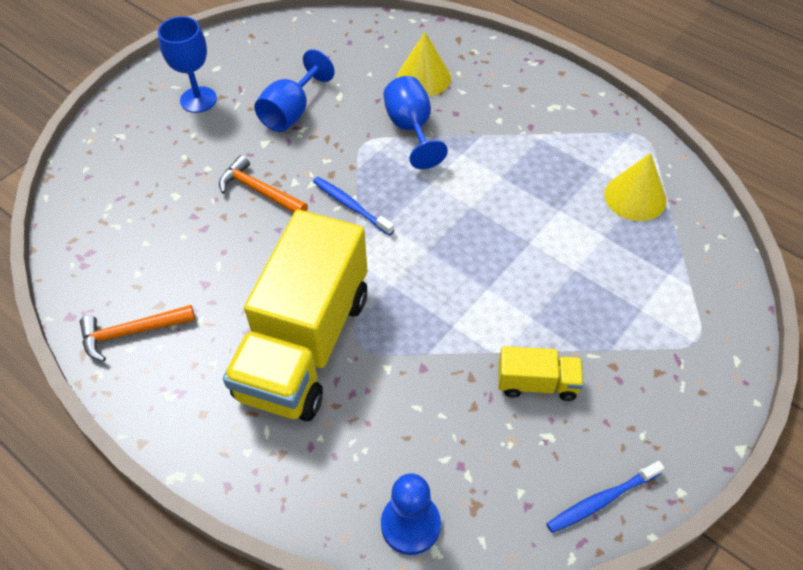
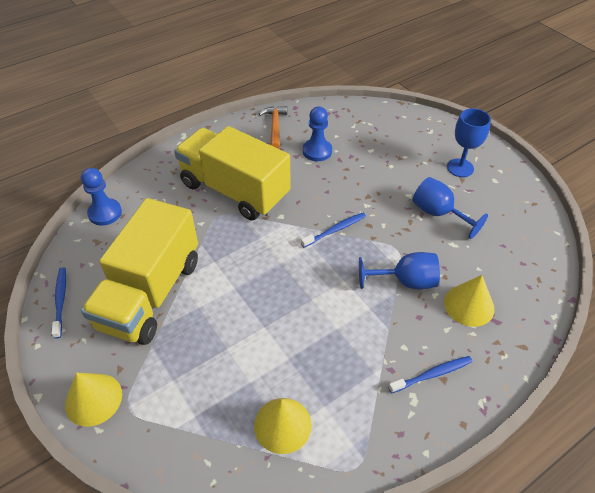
camera: 105 degrees right, 5 degrees down
(189, 259) = (317, 151): none -> blue pawn
(259, 190) = (363, 187): orange hammer -> none
(521, 96) = (432, 374): none -> blue toothbrush
(537, 383) = (150, 293): yellow truck -> yellow truck, size x2.33
(708, 382) = (93, 399): none -> yellow cone

